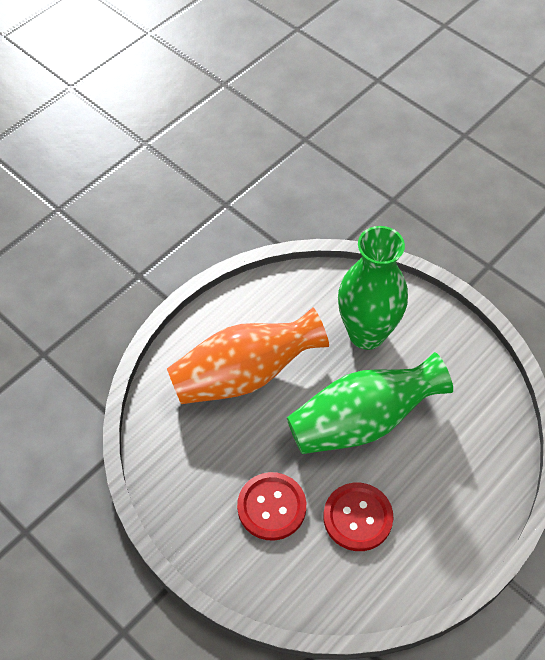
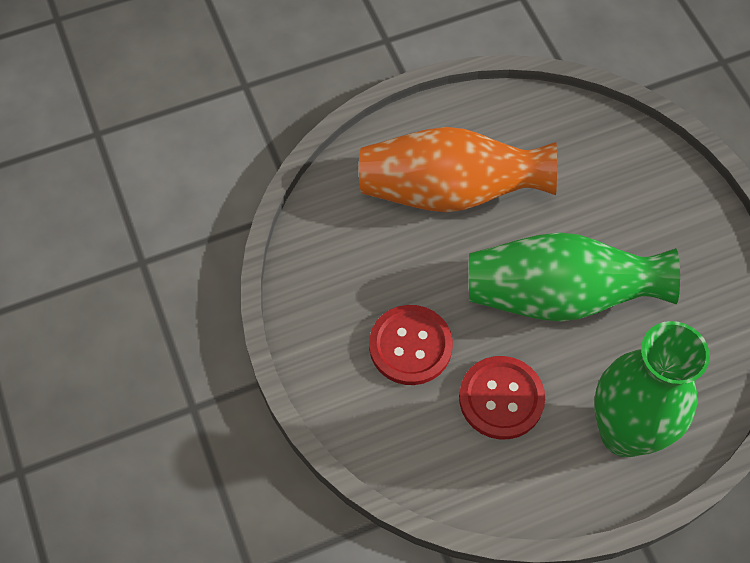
camera: 25 degrees right, 5 degrees up
(367, 334) = (613, 201): green vase -> green vase (625, 433)

